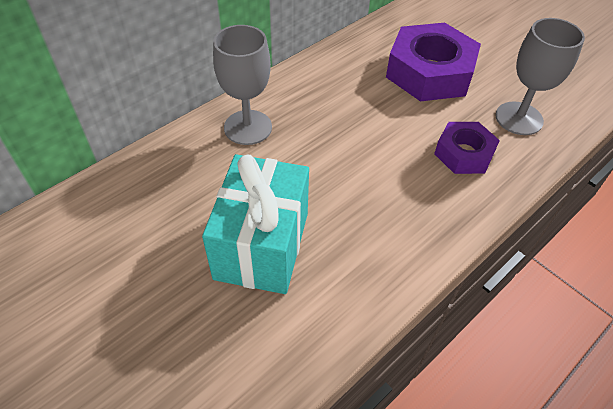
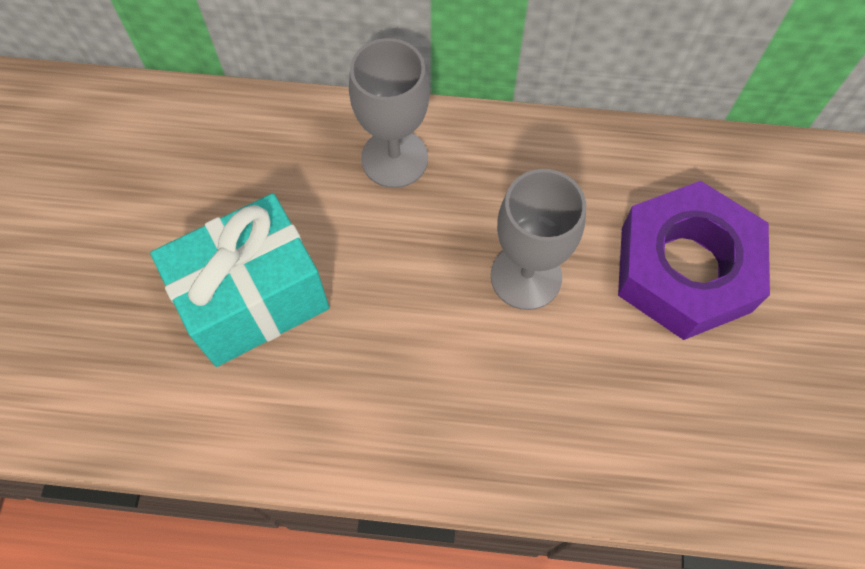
camera: 50 degrees right, 15 degrees up
(464, 153) = (574, 404): purple nut -> none
(519, 118) = (706, 429): grey goblet -> grey goblet (526, 276)

